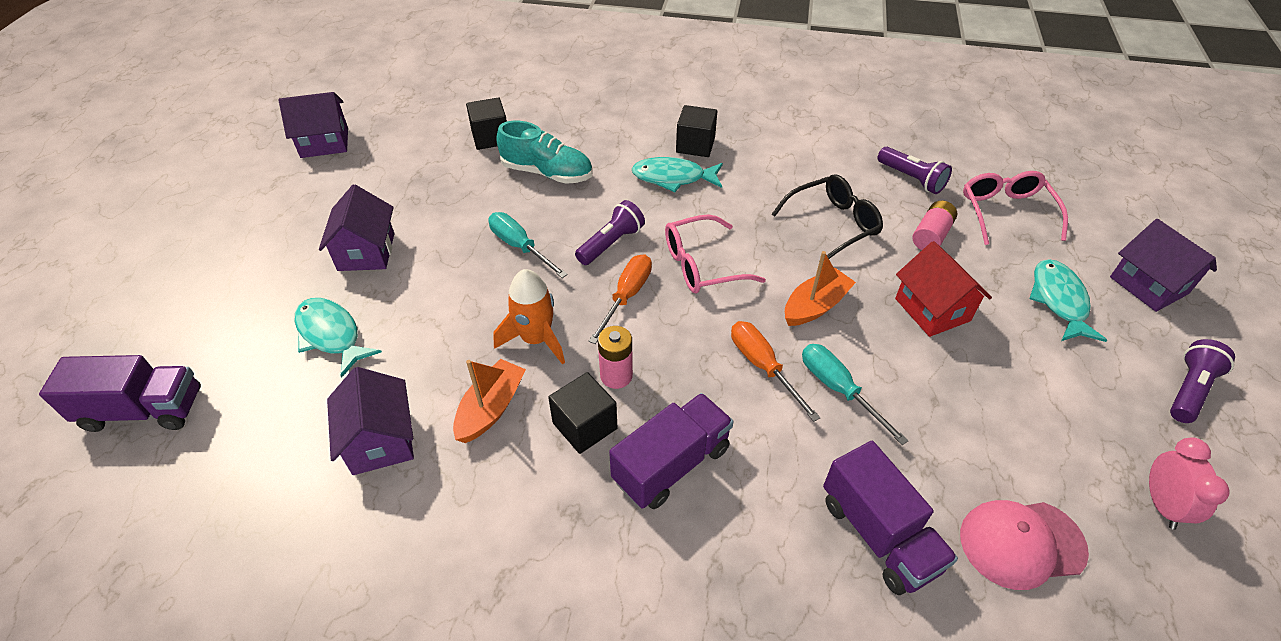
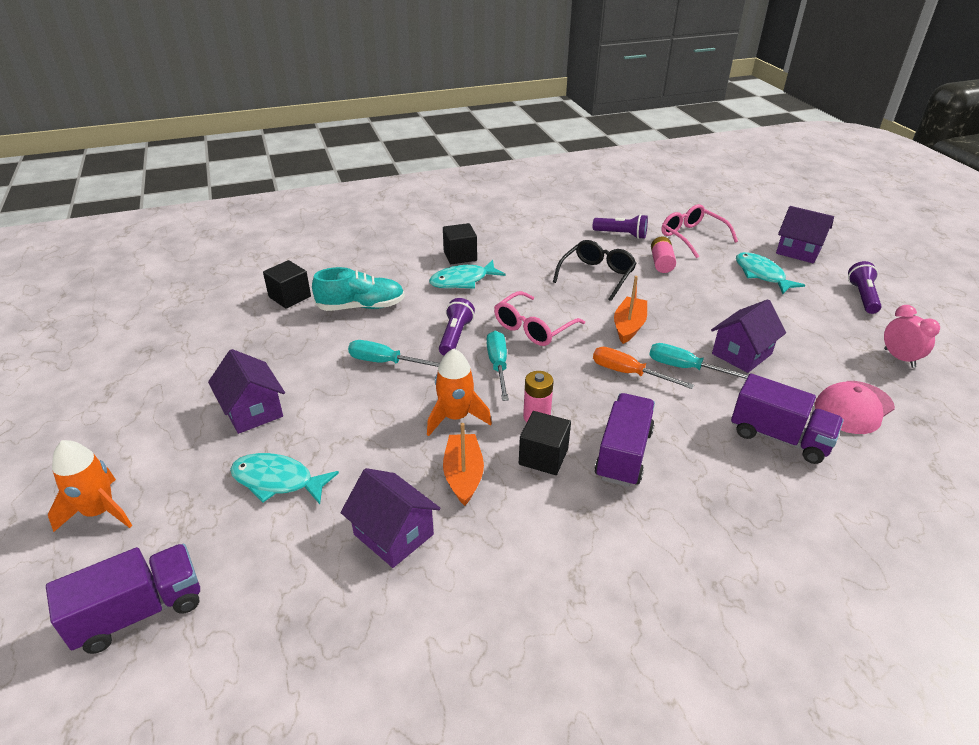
camera: 30 degrees left, 10 degrees down
(185, 300) = (100, 511): none -> orange rocket
(324, 143) = (132, 345): purple house -> purple house (741, 354)
(626, 296) = (498, 365): orange screwdriver -> turquoise screwdriver
(932, 310) = (699, 303): red house -> none

